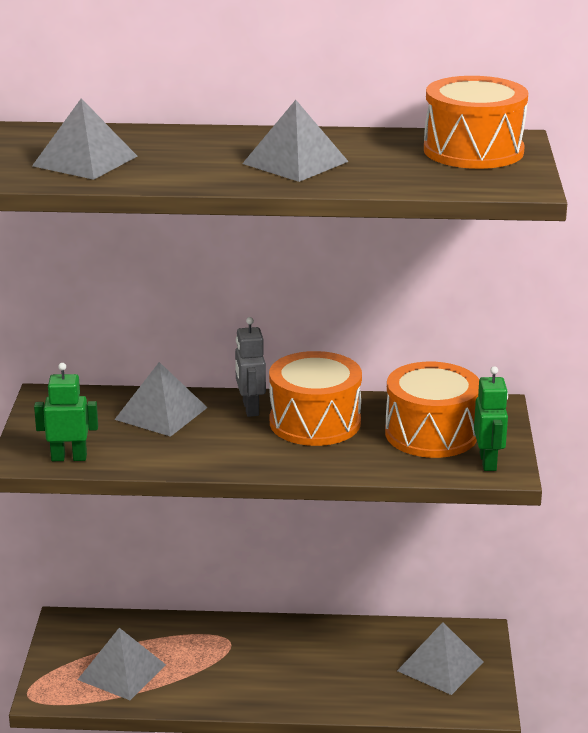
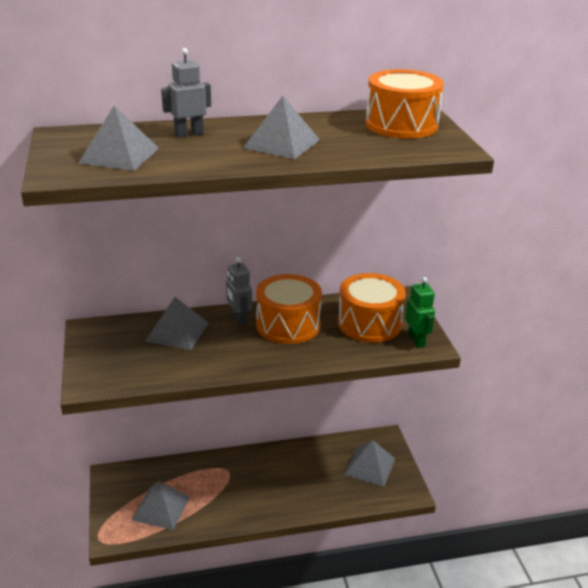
camera: 15 degrees left, 5 degrees up
(69, 458) = (122, 378): green robot -> none
(184, 142) = (189, 134): none -> grey robot

